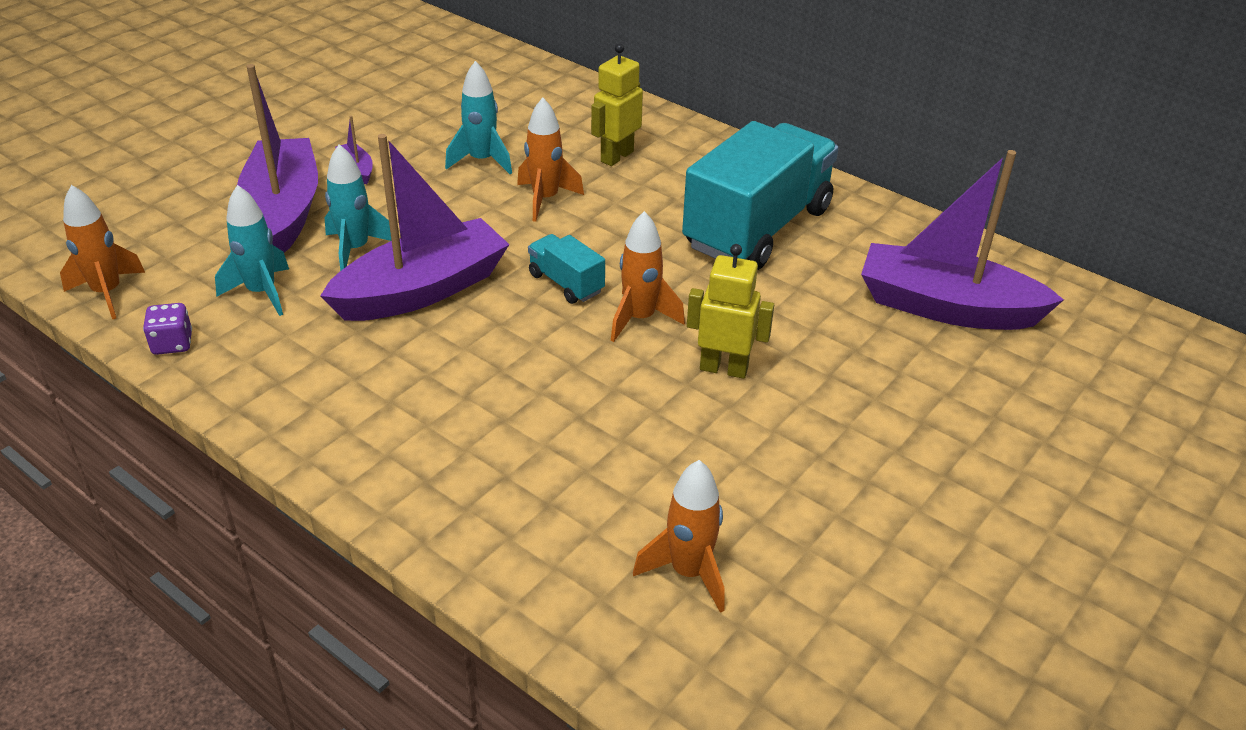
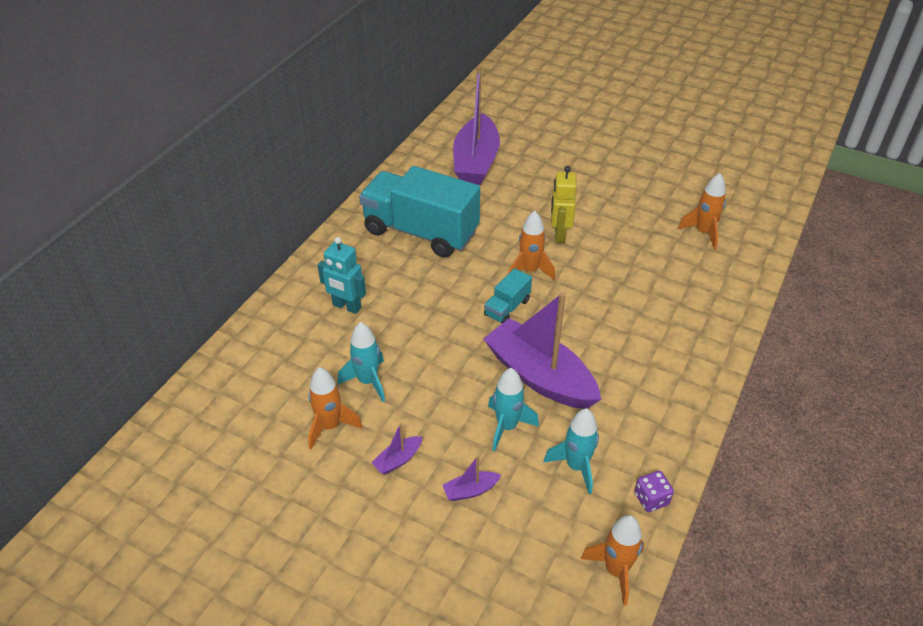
camera: 100 degrees left, 5 degrees up
(284, 211) = (470, 490): purple boat -> purple boat, size x0.40
(545, 199) = (413, 335): orange rocket -> orange rocket (330, 426)
(616, 156) = (346, 306): yellow robot -> turquoise robot

